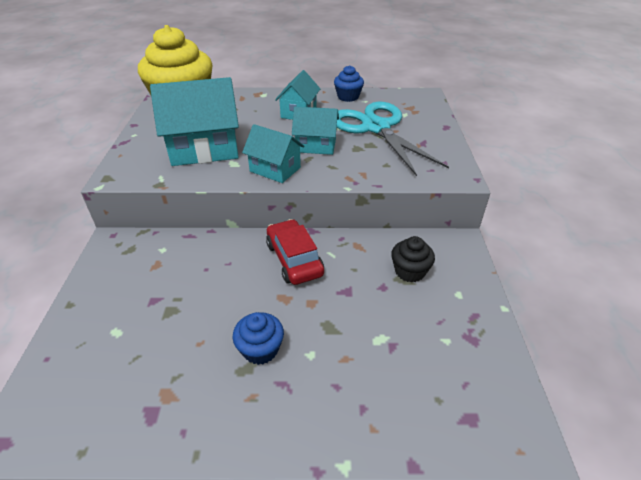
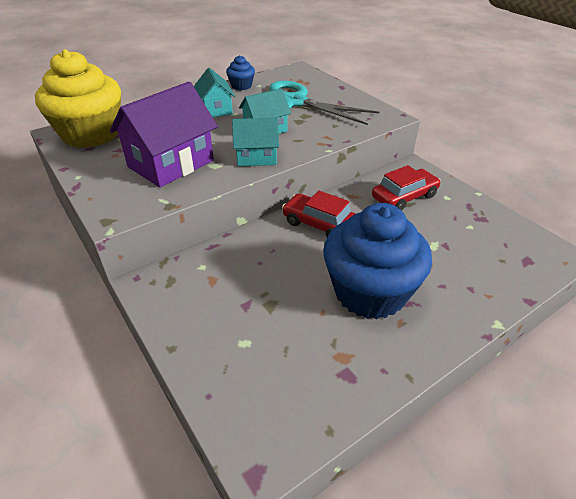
camera: 35 degrees left, 0 degrees up
(204, 149) = (171, 164): turquoise house -> purple house
(260, 349) = (370, 292): blue cupcake -> blue cupcake, size x2.28
(409, 271) = (404, 197): black cupcake -> red car

